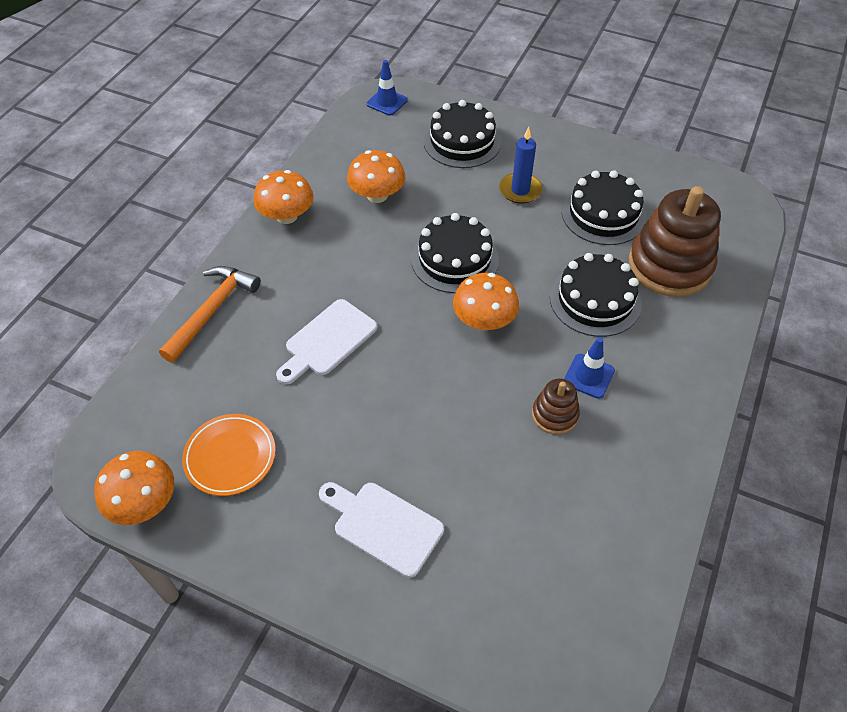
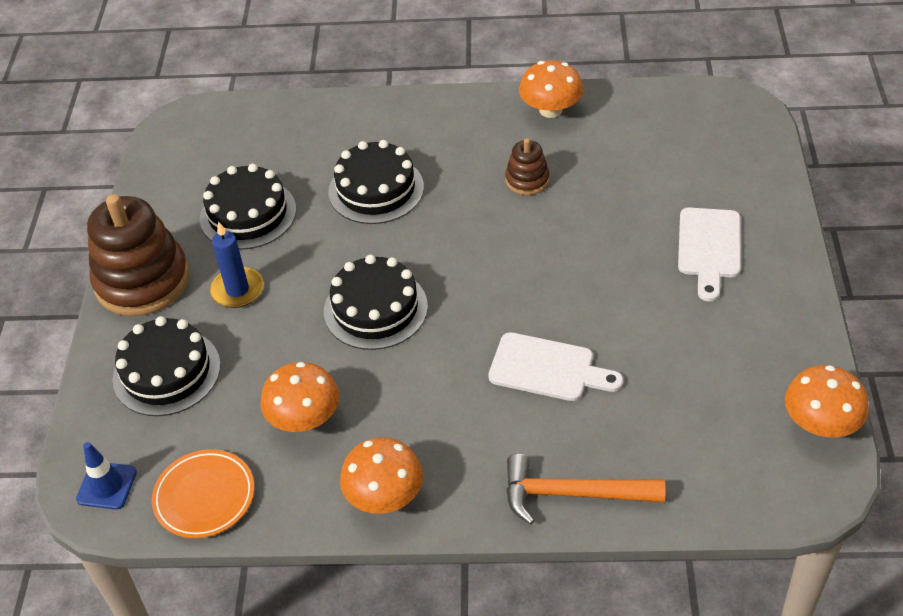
camera: 110 degrees left, 5 degrees down
(230, 457) = (728, 382): orange plate -> orange plate (204, 497)
(484, 320) = (448, 258): orange mushroom -> orange mushroom (550, 110)
(588, 376) = (471, 171): blue traffic cone -> none
(669, 265) = (302, 152): brown stacking toy -> brown stacking toy (142, 281)

